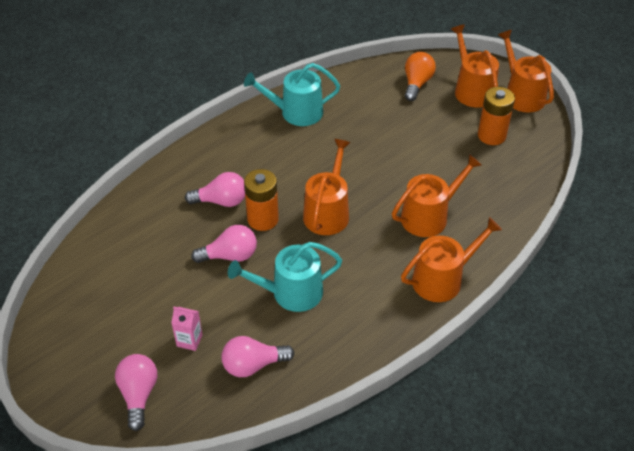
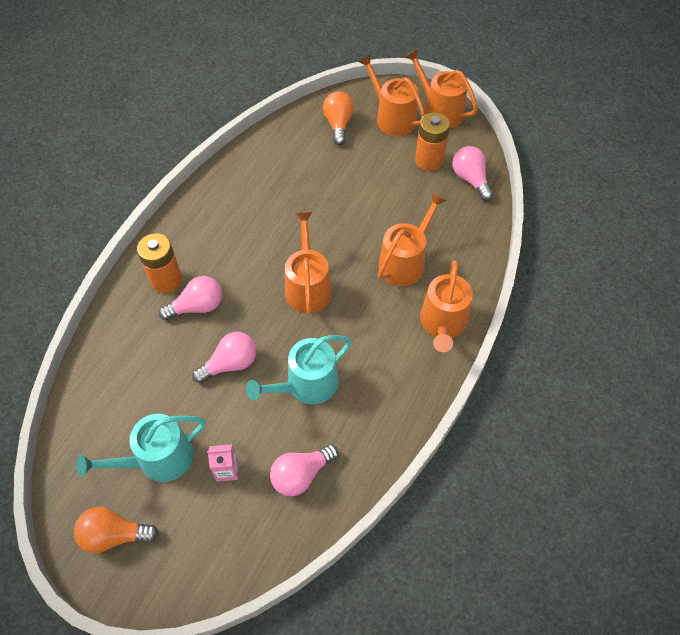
camera: 20 degrees left, 10 degrees up
(73, 360) = (114, 535): none -> orange light bulb
(139, 394) = (199, 548): pink light bulb -> pink light bulb (470, 179)
(263, 219) = (247, 314): orange battery -> orange battery (166, 280)
(296, 112) = (233, 187): turquoise watering can -> turquoise watering can (158, 459)
(442, 279) = (443, 323): orange watering can -> orange watering can turned 150 degrees clockwise

